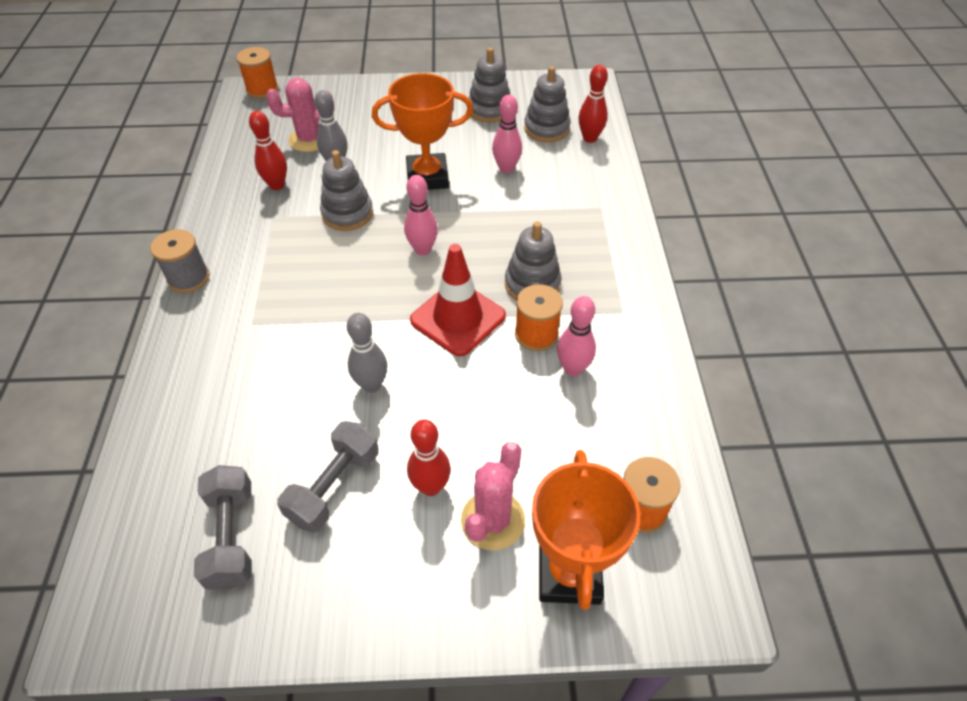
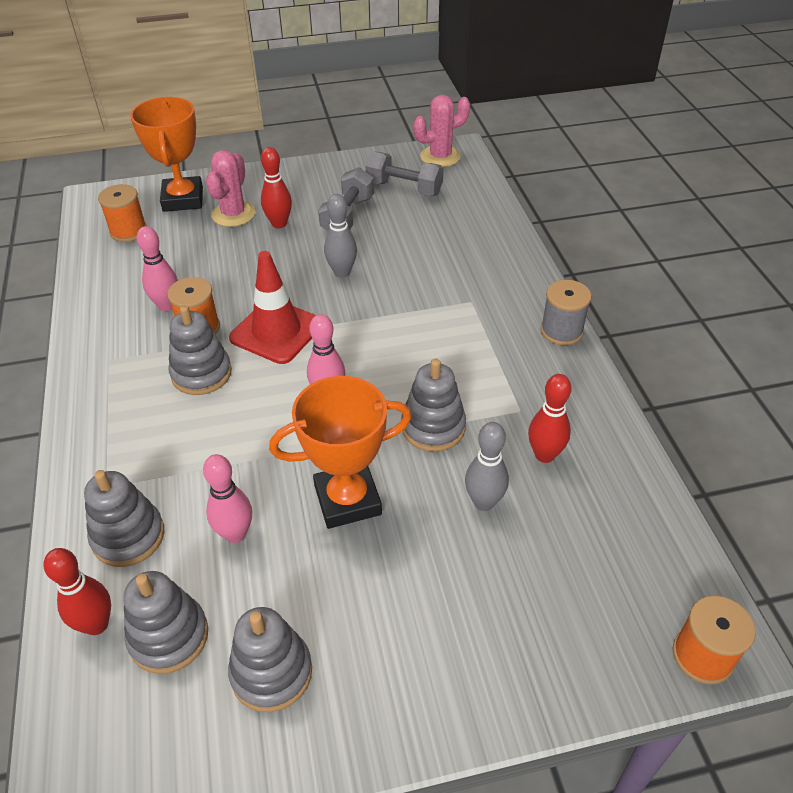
camera: 170 degrees right, 5 degrees down
(231, 536) = (404, 188): grey dumbbell -> grey dumbbell turned 45 degrees counterclockwise
(309, 139) = (548, 544): pink cactus -> pink cactus (440, 157)
(578, 176) = (128, 536): none -> grey stacking toy

